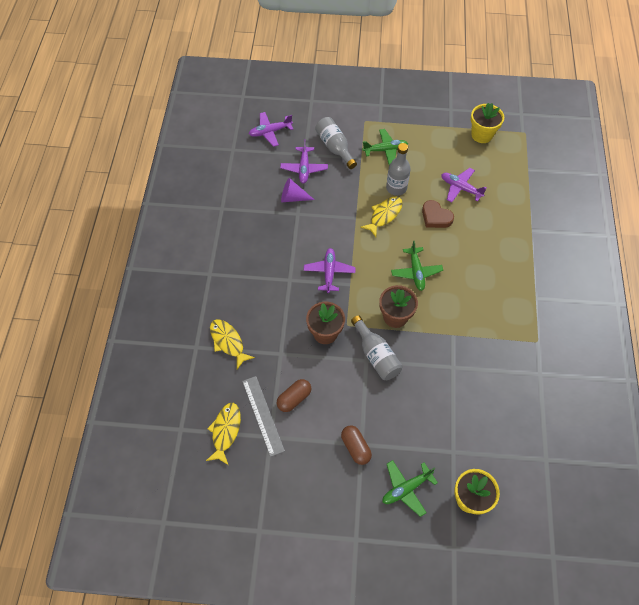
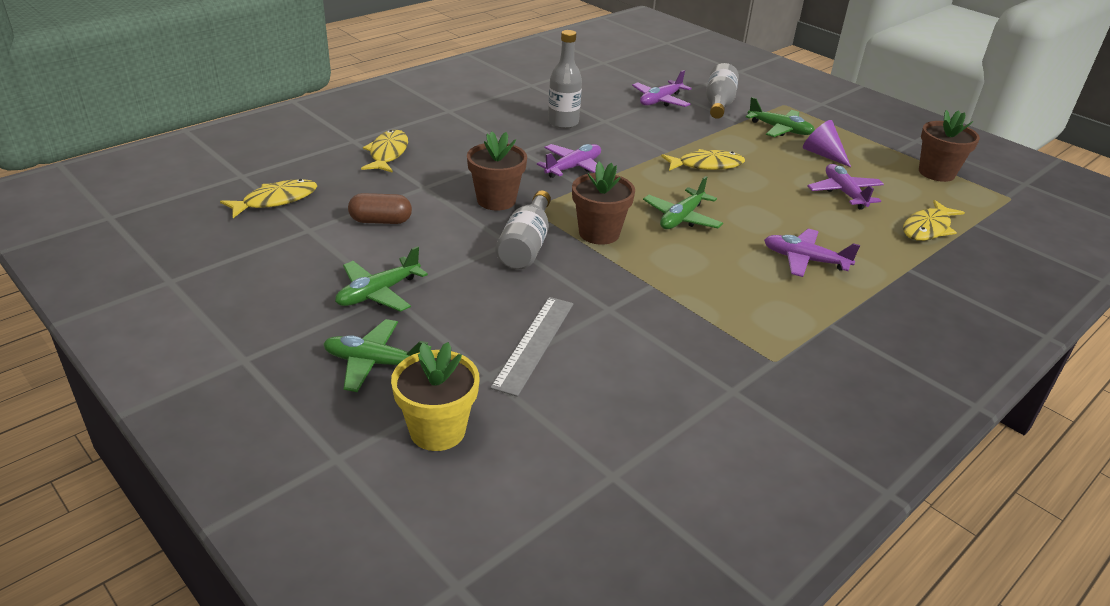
camera: 40 degrees right, 25 degrees down
(263, 415) = (329, 212): grey ruler -> grey ruler (534, 344)
(270, 132) = (660, 69): purple plane -> purple plane (805, 260)
(293, 197) = (617, 110): purple cone -> purple cone (822, 154)
(355, 447) = (378, 293): brown capsule -> green plane
(396, 188) = (753, 156): grey bottle -> grey bottle (563, 123)
(435, 217) = (774, 196): brown heart -> none
(482, 135) = (936, 173): yellow flower pot -> brown flower pot
(514, 189) = (928, 228): none -> yellow fish

